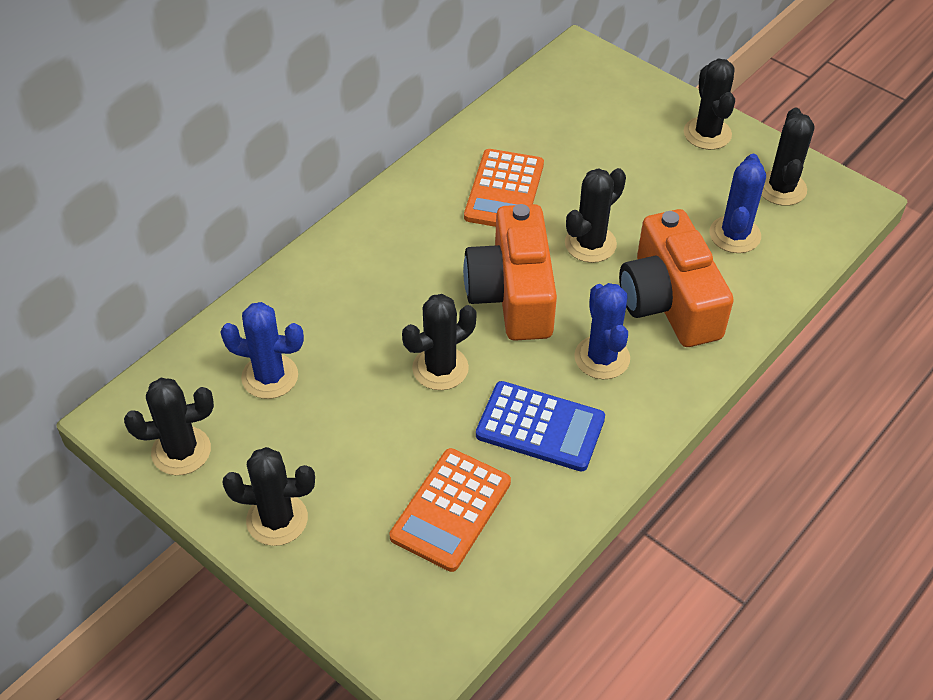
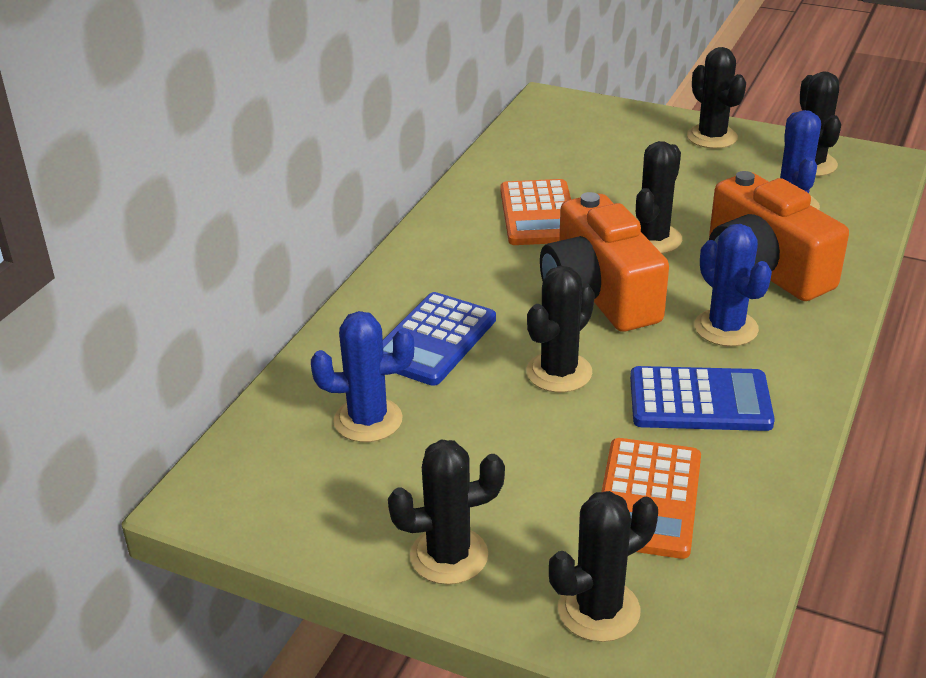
camera: 15 degrees left, 15 degrees down
(181, 451) = (295, 514): black cactus -> black cactus (598, 610)
(355, 309) = (434, 340): none -> blue calculator

